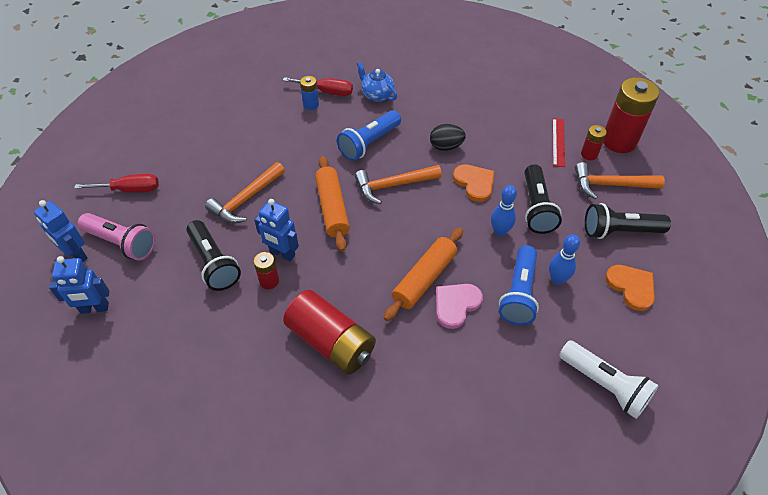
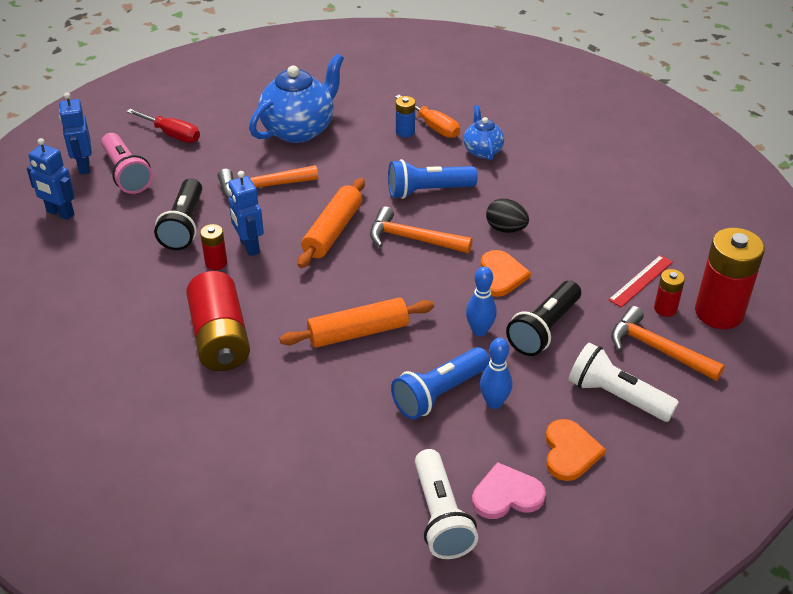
camera: 35 degrees right, 10 degrees down
(230, 138) = (299, 129): none -> blue teapot
(327, 91) = (433, 127): red screwdriver -> orange screwdriver
(456, 305) = (365, 369): pink heart -> pink heart (506, 495)
(619, 231) = (616, 396): black flashlight -> white flashlight

